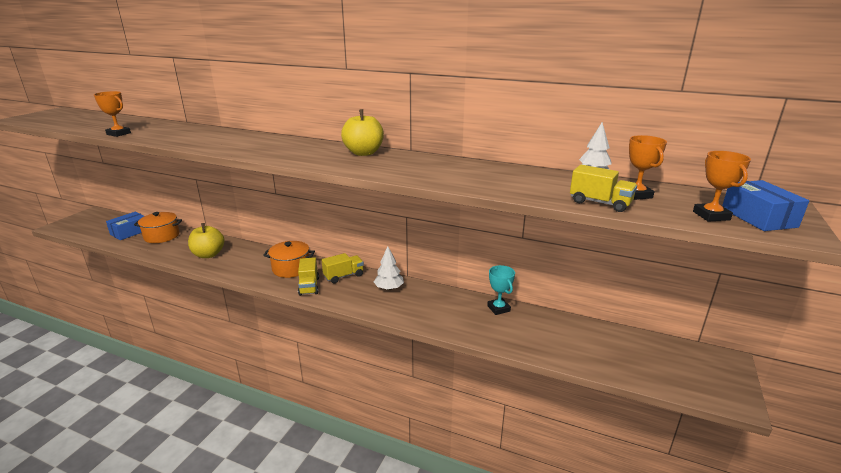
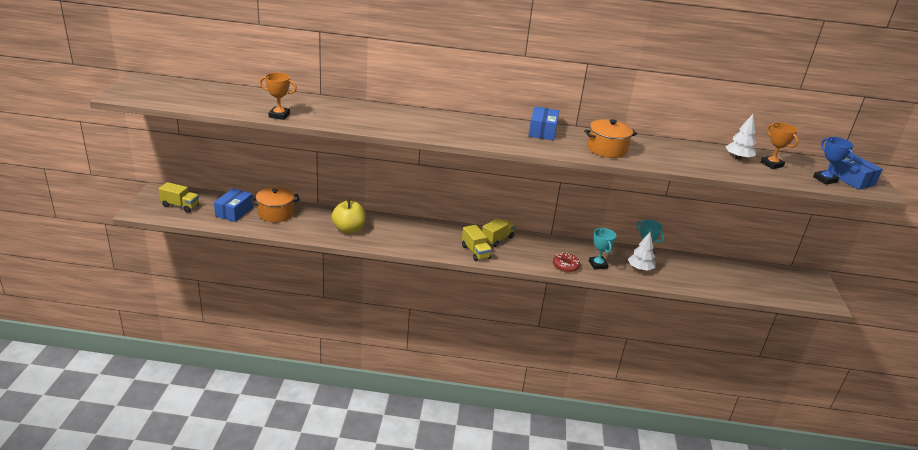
camera: 20 degrees left, 5 degrees up
(291, 268) = (443, 236): orange pot -> orange pot (607, 149)
(363, 153) = (542, 131): yellow apple -> blue box
(389, 288) = (545, 247): white tree -> white tree (640, 269)
(395, 311) = (565, 266): none -> red donut
(434, 313) = (598, 265): none -> turquoise trophy
(600, 203) = (755, 173): yellow truck -> yellow truck (180, 206)
(711, 216) = (825, 179): orange trophy -> blue trophy

